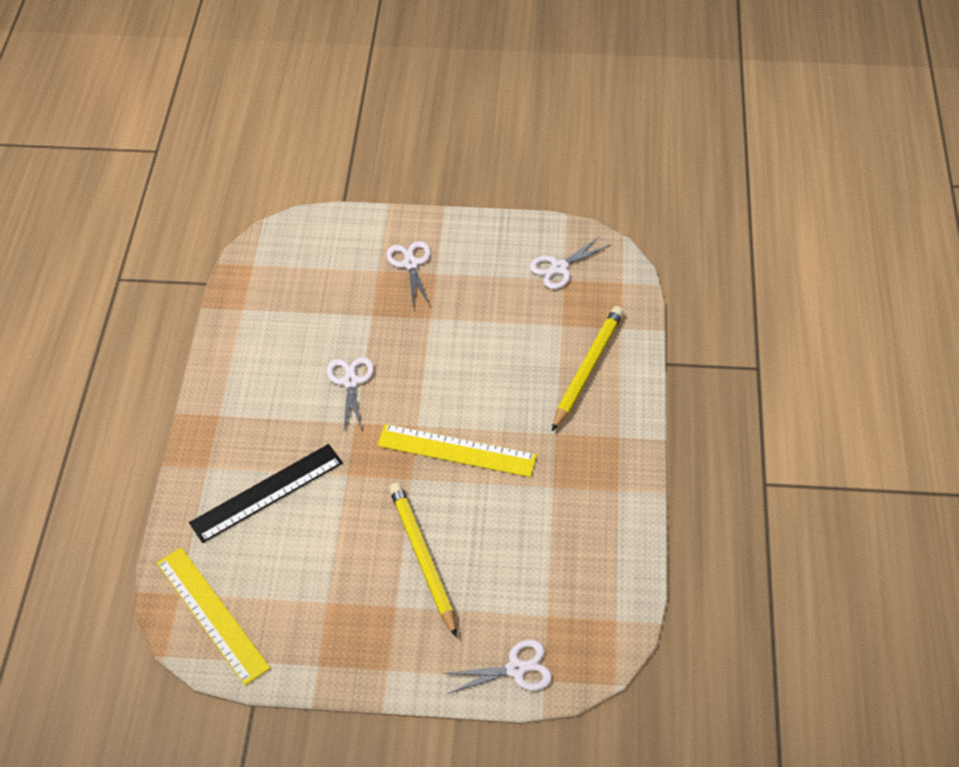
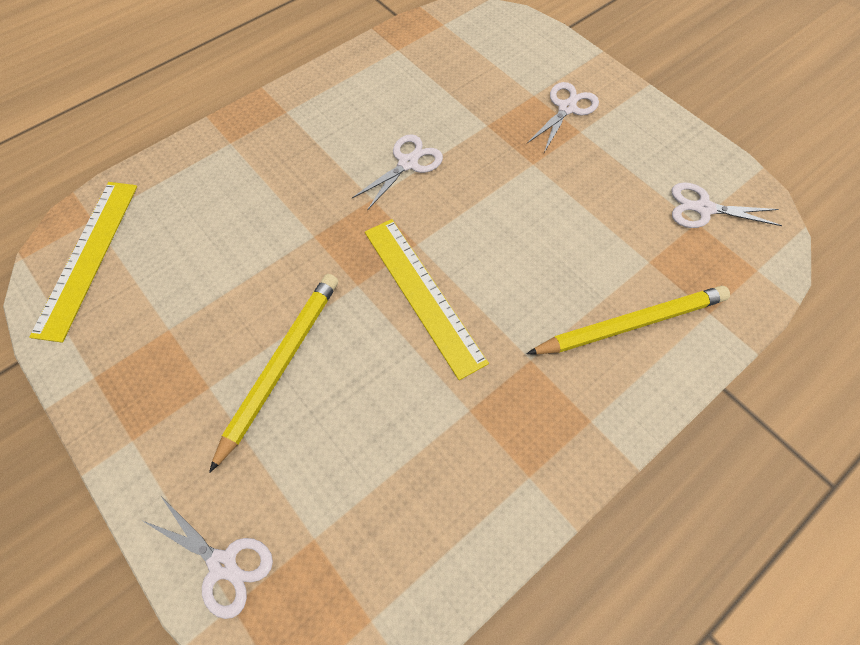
camera: 45 degrees right, 10 degrees up
(267, 493) = (242, 197): black ruler -> none

